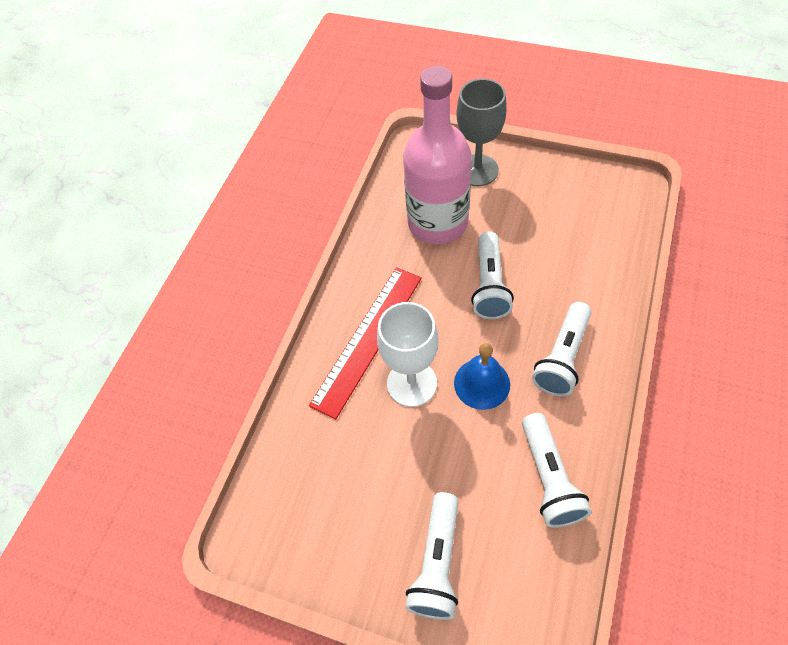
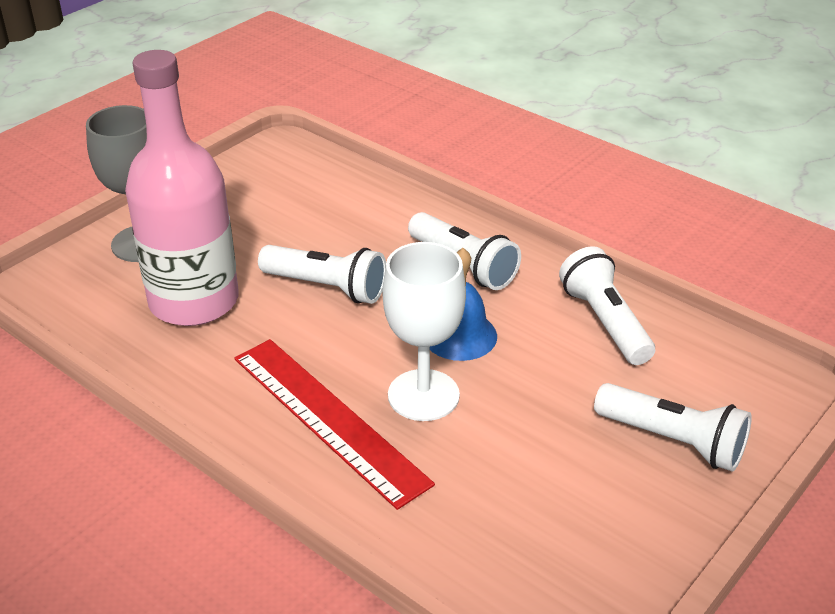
camera: 75 degrees left, 20 degrees down
(549, 478) = (605, 322): white flashlight -> white flashlight turned 120 degrees counterclockwise

